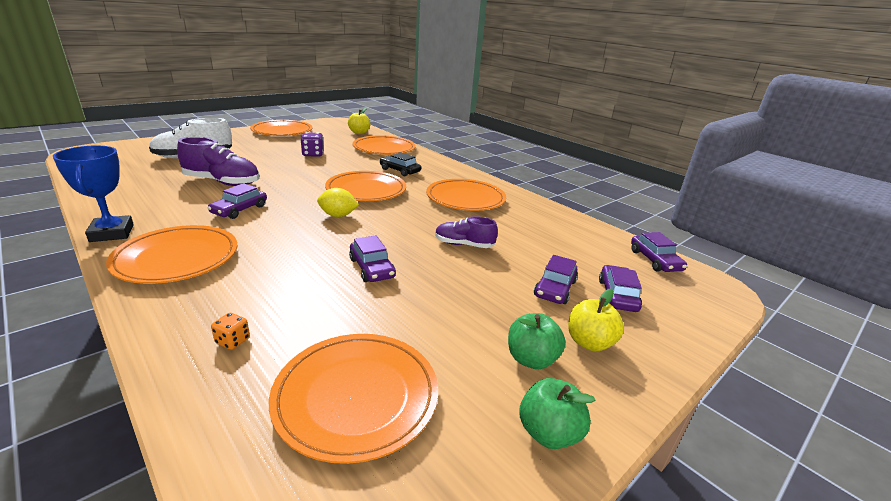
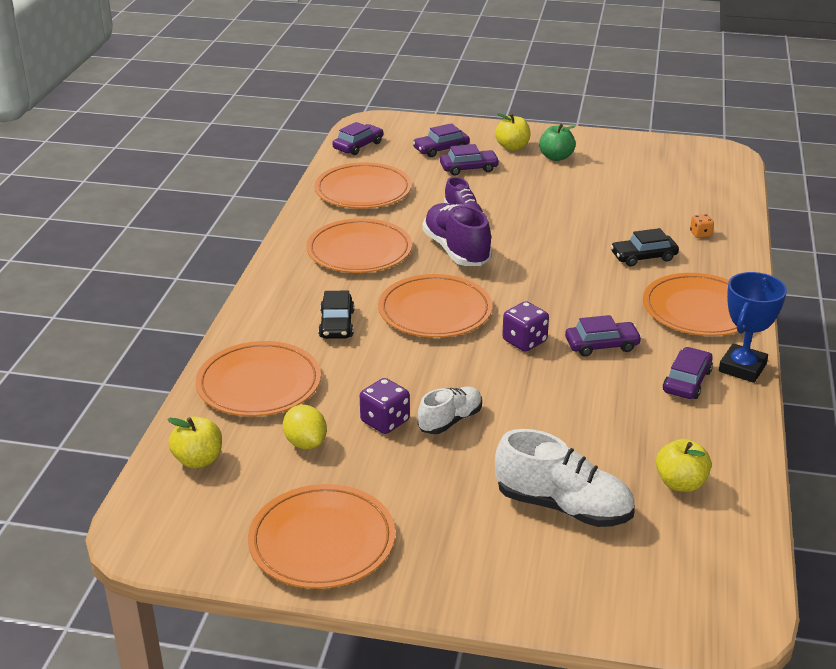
camera: 125 degrees left, 5 degrees up
(133, 175) = (680, 483): none -> yellow apple
(222, 182) = (578, 407): purple shoe -> purple shoe (456, 250)
(273, 281) = (643, 257): none -> black car
(284, 161) = (450, 420): none -> white shoe
(293, 195) = (524, 341): none -> purple dice
(338, 215) = (517, 291): yellow lemon -> yellow lemon (305, 443)
(356, 396) = (661, 186): orange plate -> orange plate (363, 191)
(371, 268) = (563, 233): purple car -> purple car (687, 381)
(548, 433) = (597, 142): green apple -> none

